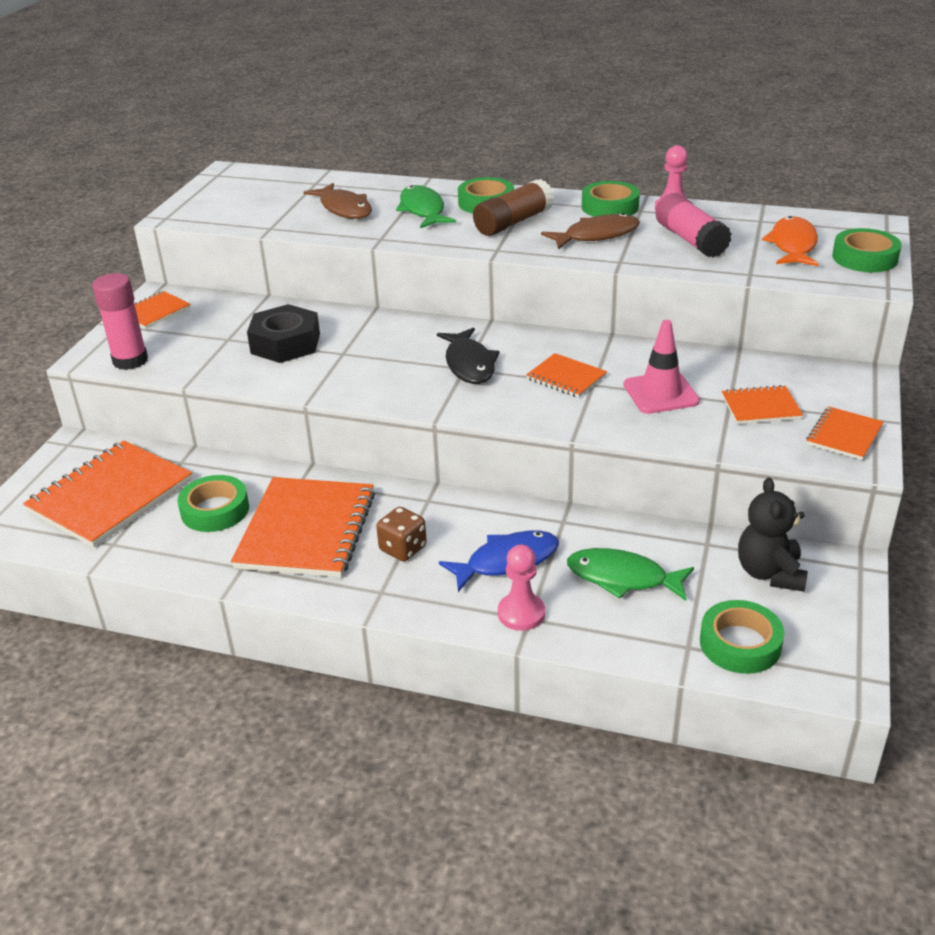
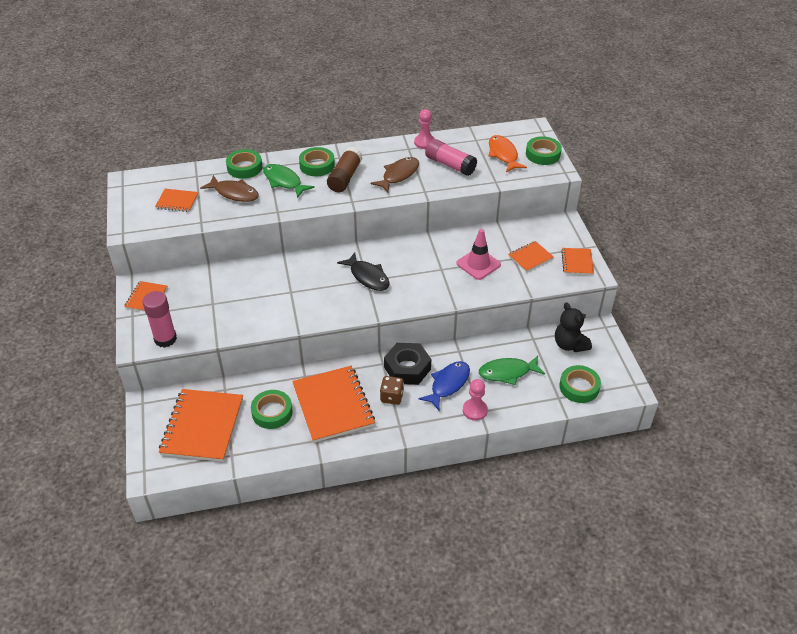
camera: 30 degrees left, 10 degrees up
(285, 343) = (251, 295): black nut -> black nut (407, 368)
(566, 377) = (425, 269): orange notebook -> orange notebook (177, 201)
(610, 207) = (390, 150): green tape -> green tape (244, 167)

